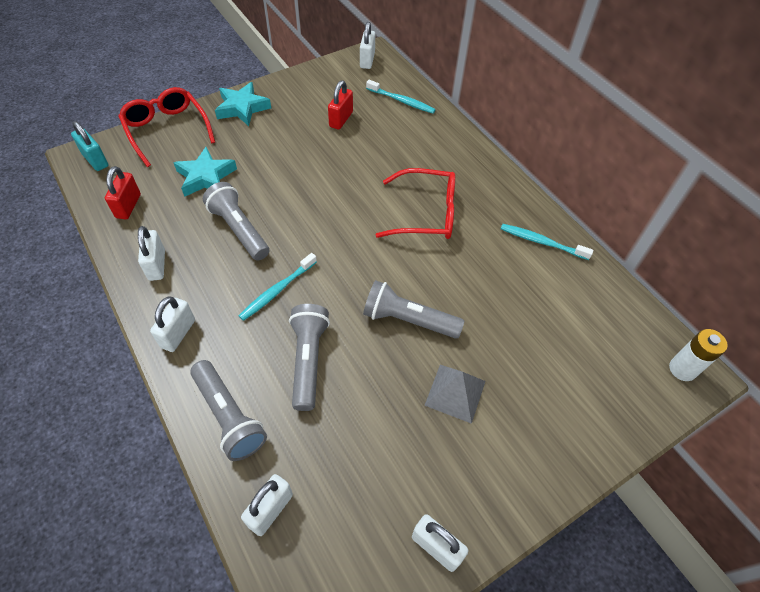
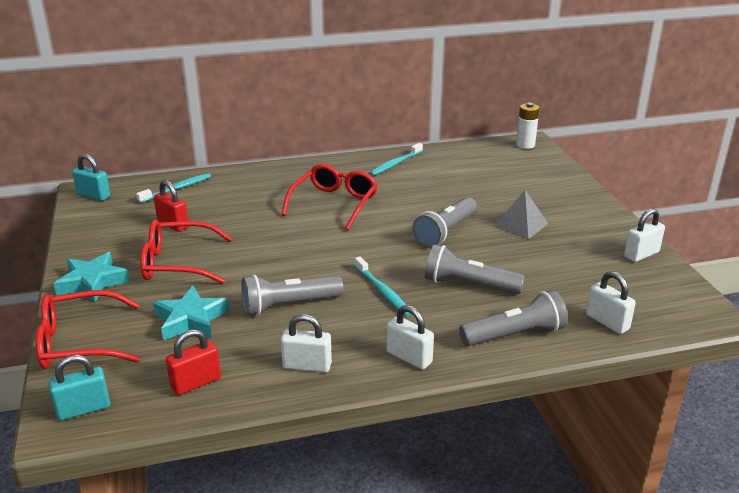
camera: 70 degrees left, 25 degrees down
(128, 206) = (196, 383): red padlock -> red padlock turned 60 degrees counterclockwise
(282, 142) = (177, 263): none -> red glasses
(367, 60) = (93, 196): white padlock -> turquoise padlock

